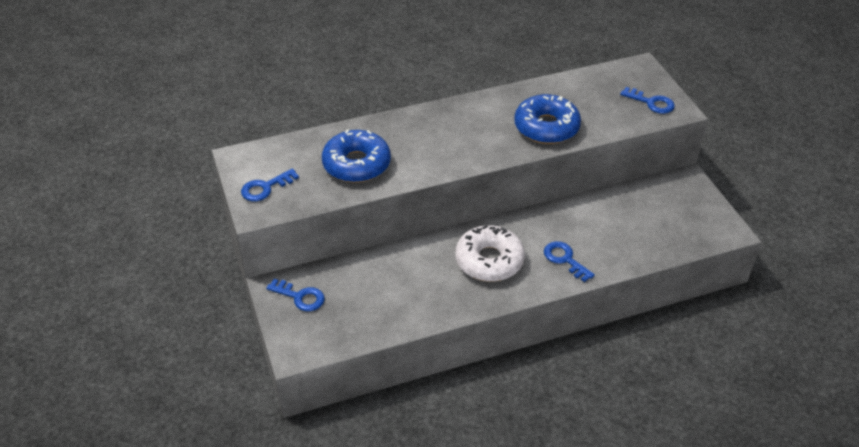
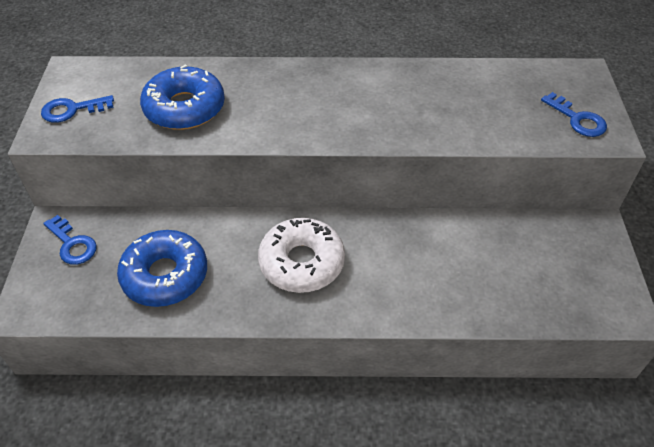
camera: 20 degrees right, 5 degrees up
(546, 127) = (428, 118): blue donut -> blue donut (165, 275)
(565, 259) = (392, 288): blue key -> none

